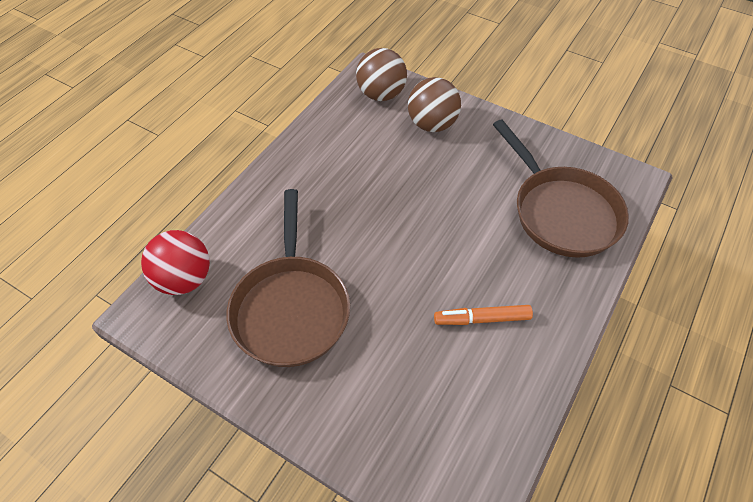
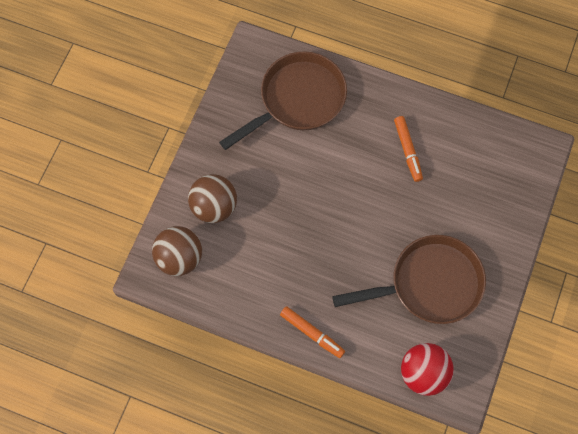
camera: 100 degrees left, 15 degrees up
(270, 184) = (312, 333): none -> orange marker

